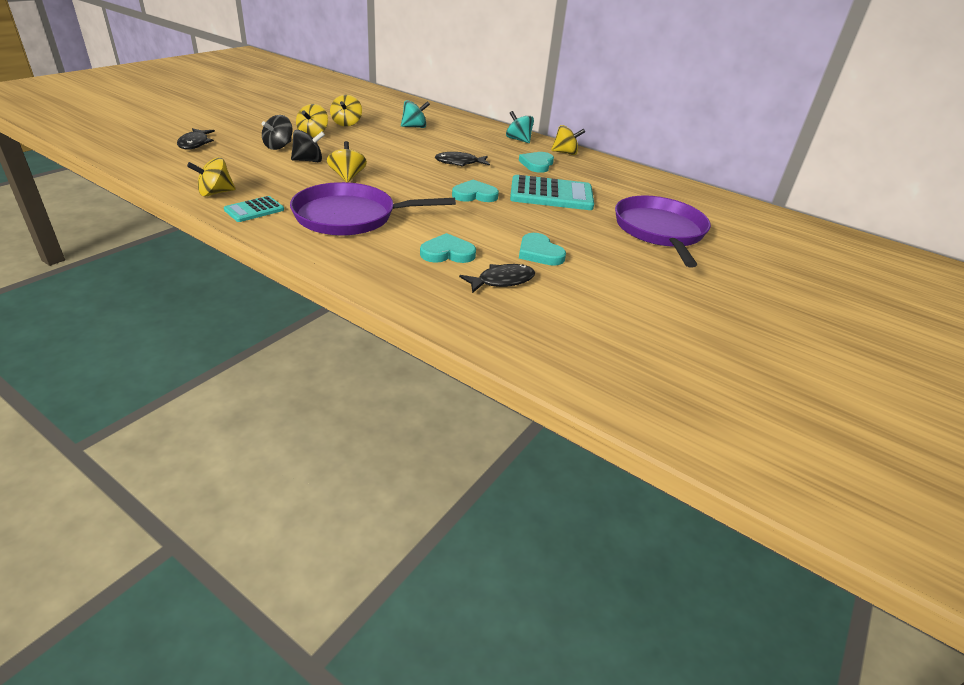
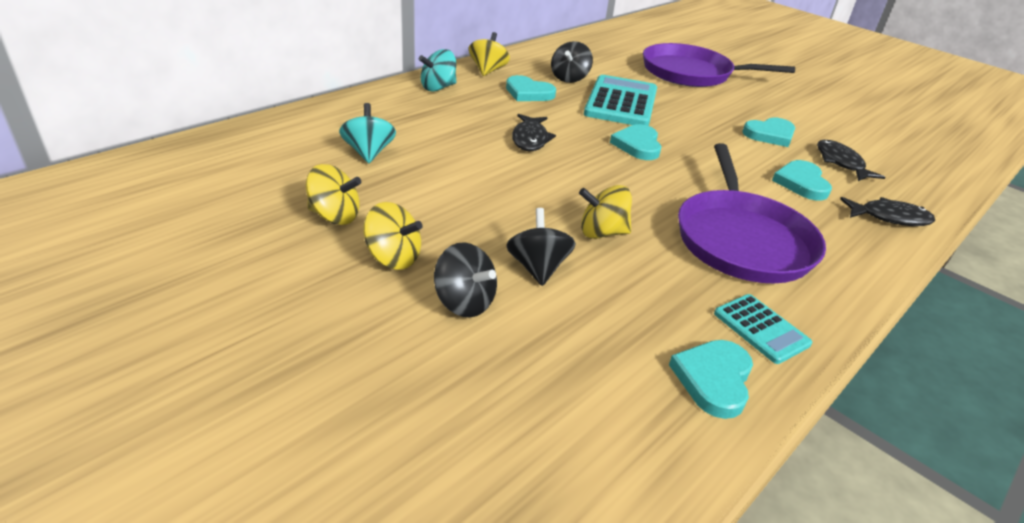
camera: 80 degrees left, 0 degrees up
(195, 143) = (444, 436): black fish -> black fish (889, 217)
(215, 193) = (713, 379): yellow spinning top -> turquoise heart
(582, 178) = (569, 78): none -> black spinning top

